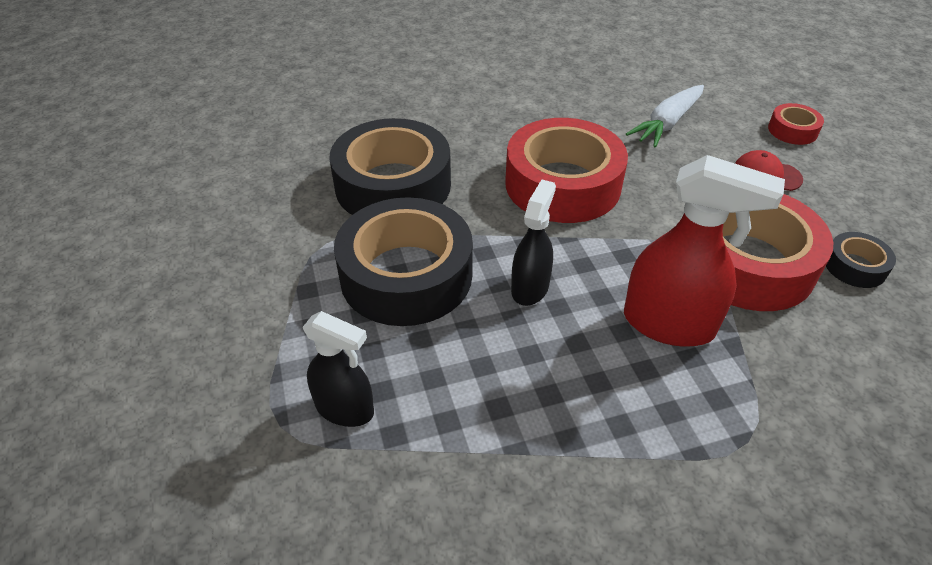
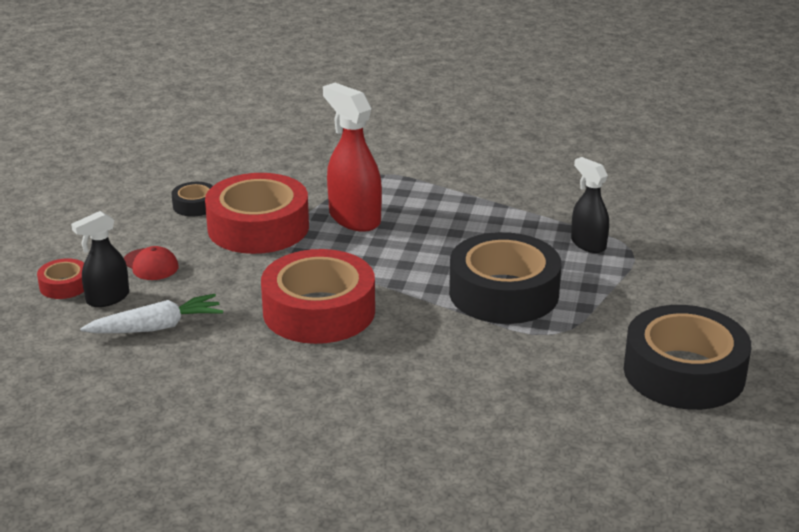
camera: 150 degrees left, 15 degrees down
(393, 185) = (466, 359): black tape -> black tape (684, 372)
(530, 287) = (421, 260): black spray bottle -> black spray bottle (107, 298)

